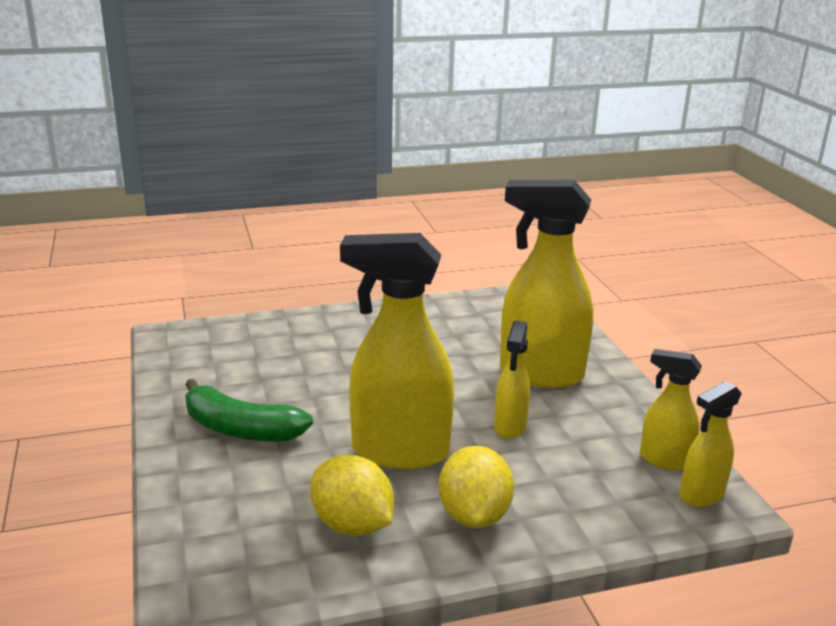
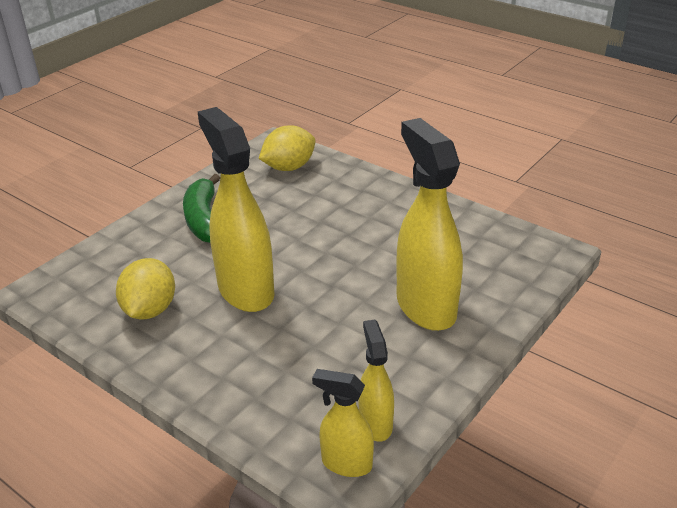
camera: 55 degrees right, 10 degrees up
(474, 516) = (205, 355): yellow lemon -> yellow lemon (289, 167)
(510, 427) = (331, 324): yellow spray bottle -> none

